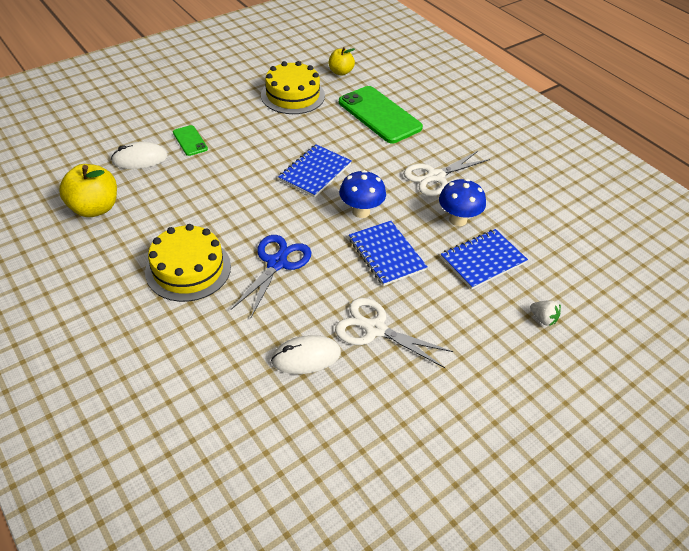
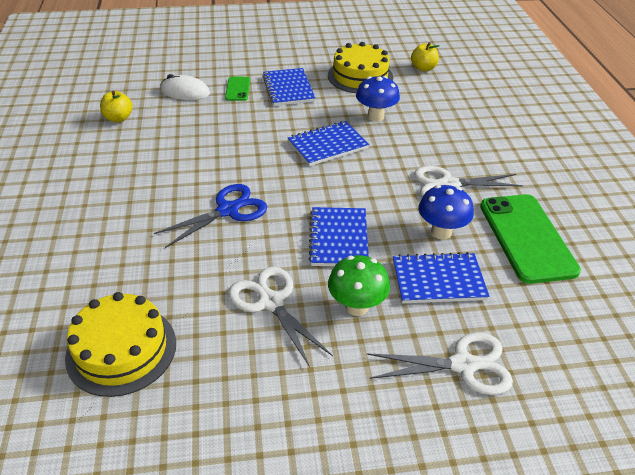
camera: 30 degrees right, 5 degrees down
(95, 208) = (118, 118): yellow apple -> yellow apple, size x0.62
(188, 269) = (149, 189): yellow cake -> yellow cake (121, 350)
(238, 126) = (288, 89): none -> blue notebook
(306, 357) = (185, 301): white mouse -> none
(361, 211) = (344, 192): blue mushroom -> blue mushroom (375, 116)
(379, 115) = (433, 114): green phone -> green phone (527, 237)
(441, 305) = (356, 306): none -> green mushroom
(543, 319) = (463, 365): white strawberry -> white scissors

